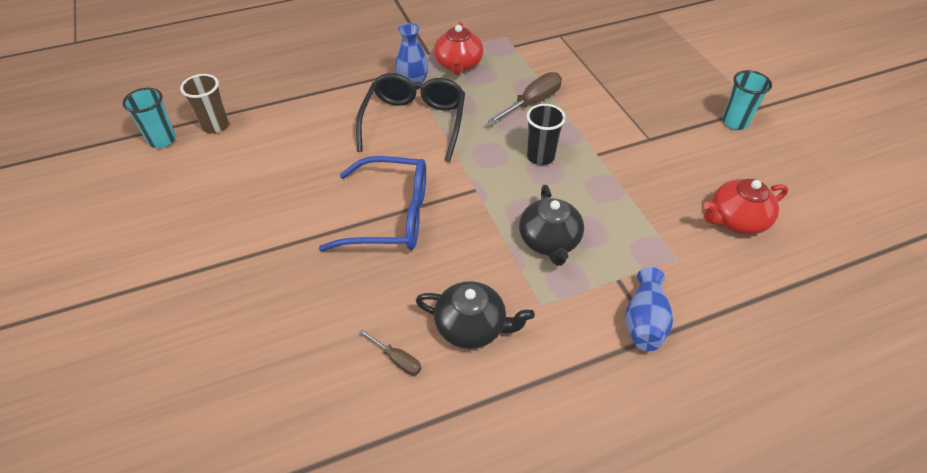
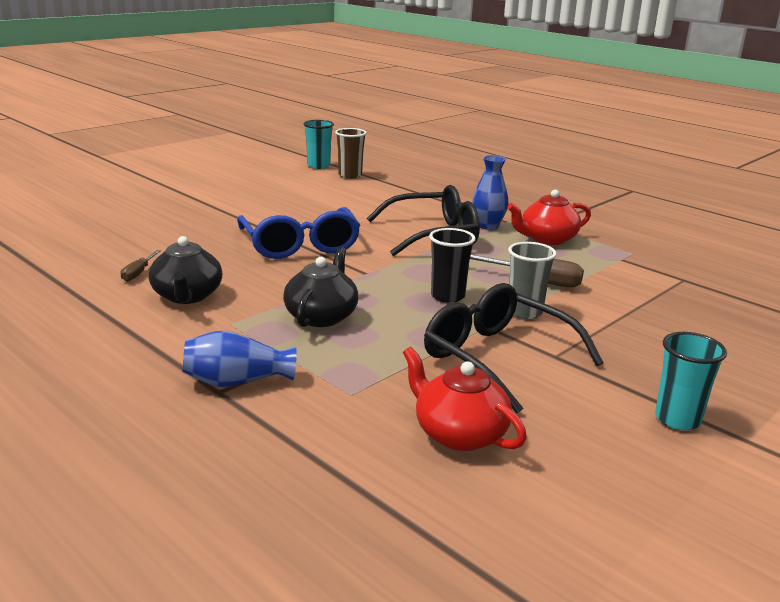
camera: 65 degrees right, 25 degrees down
(549, 241) = (322, 316): black teapot -> black teapot turned 135 degrees clockwise
(582, 127) = (524, 312): none -> grey cup
(644, 167) = (497, 357): none -> black glasses

